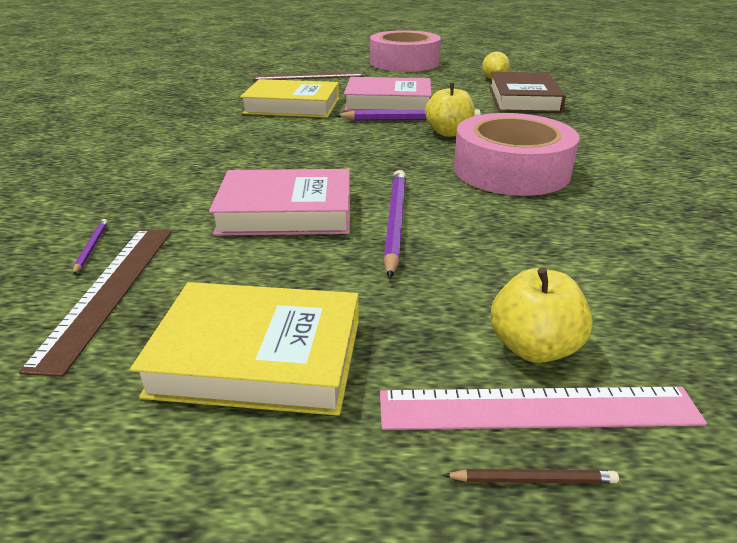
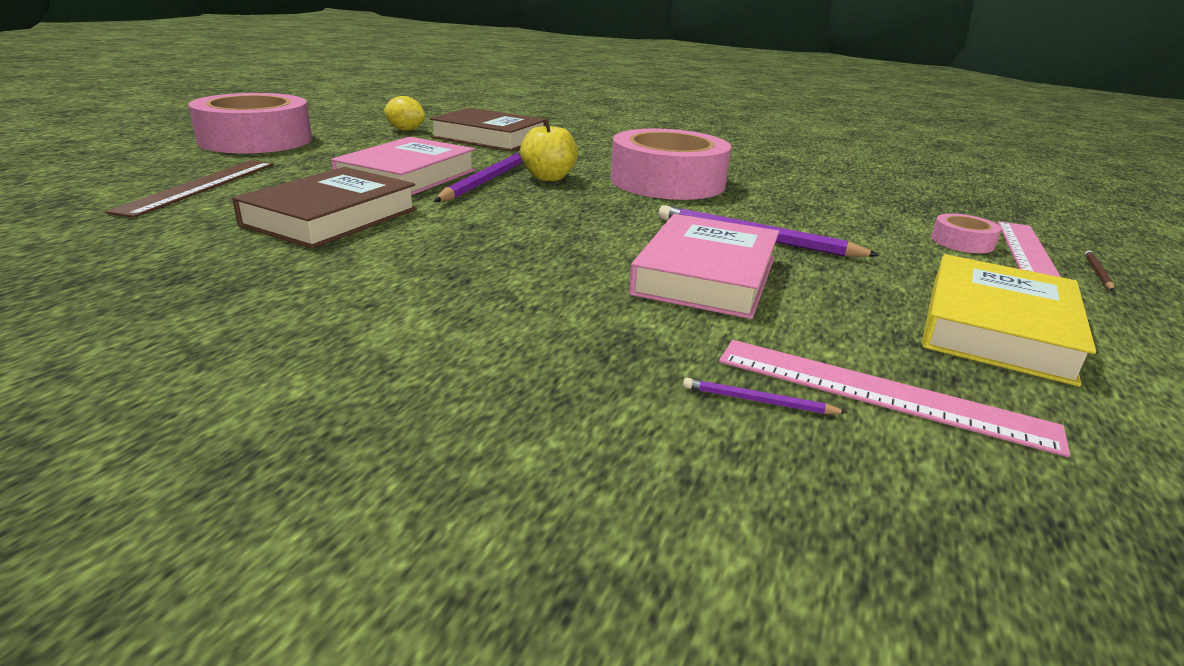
camera: 70 degrees left, 5 degrees down
(109, 291) = (881, 393): brown ruler -> pink ruler
(292, 106) = (331, 217): yellow book -> brown book
(533, 347) = (962, 242): yellow apple -> pink tape

